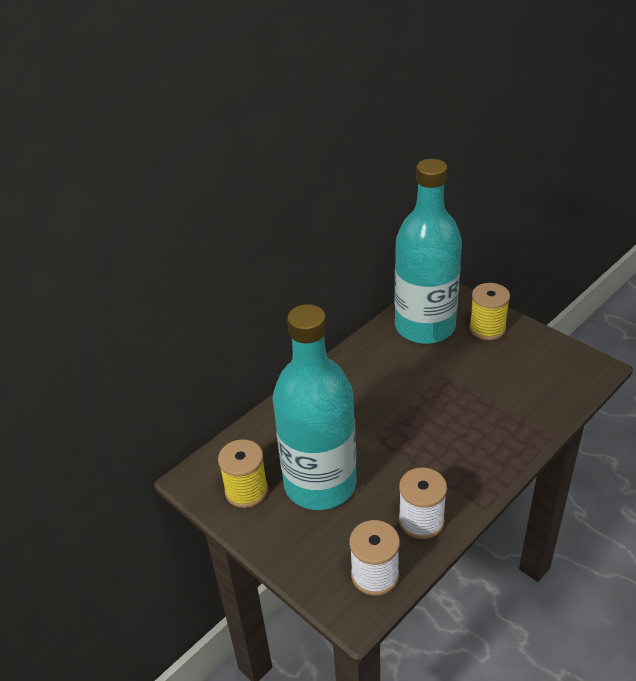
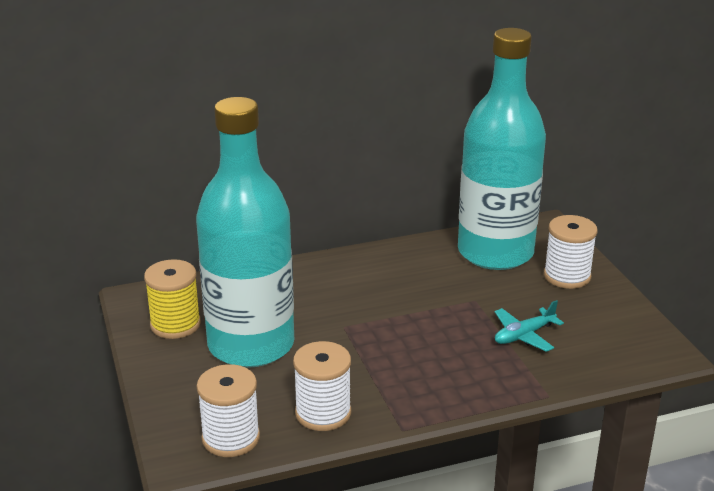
camera: 25 degrees right, 10 degrees down
(487, 328) = (567, 276): yellow spool -> white spool
(499, 391) = (524, 335): none -> turquoise plane

